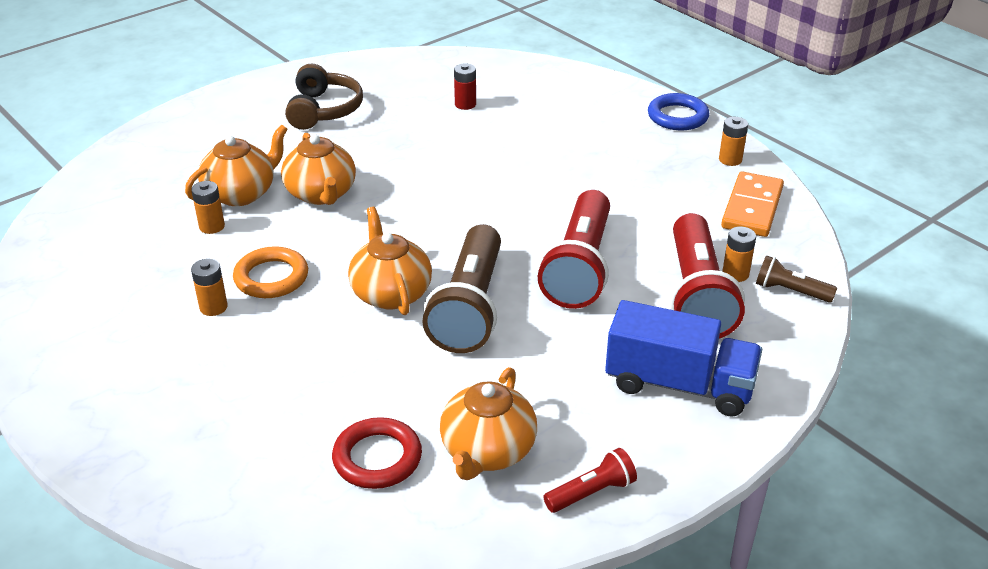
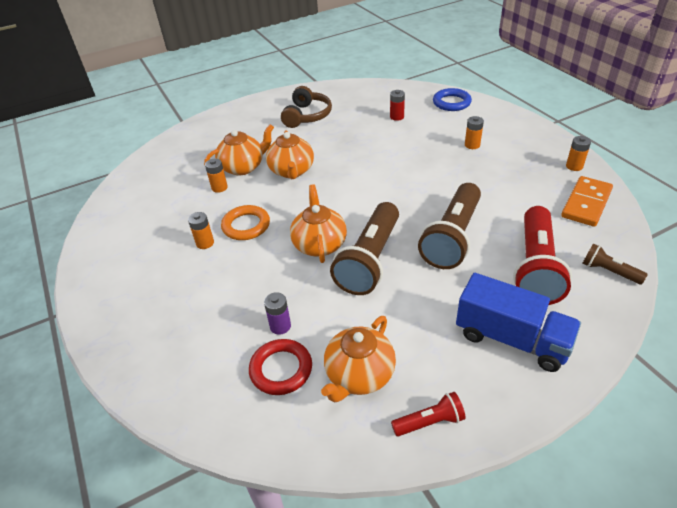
camera: 15 degrees right, 5 degrees up
(361, 405) = (280, 326): none -> purple battery
(580, 267) = (452, 238): red flashlight -> brown flashlight
(677, 116) = (540, 133): blue ring -> blue ring (451, 103)
(735, 274) = (567, 253): orange battery -> orange battery (472, 145)

